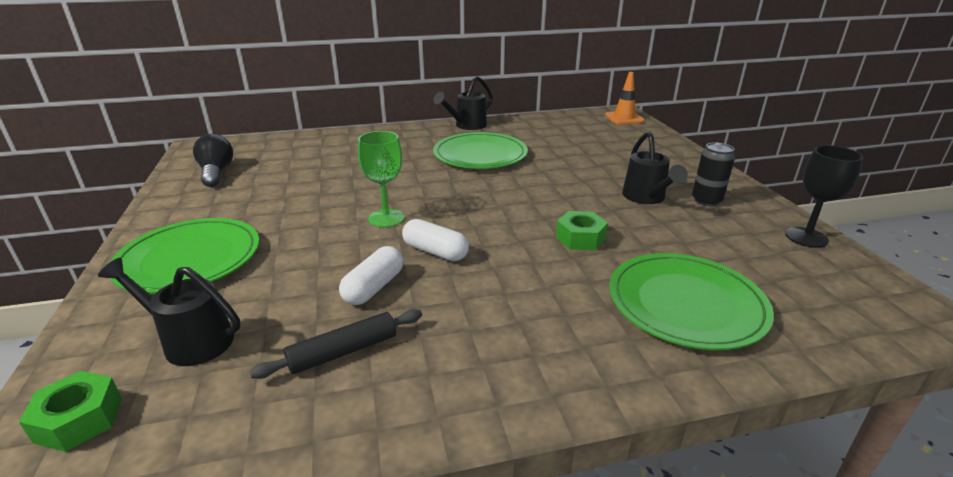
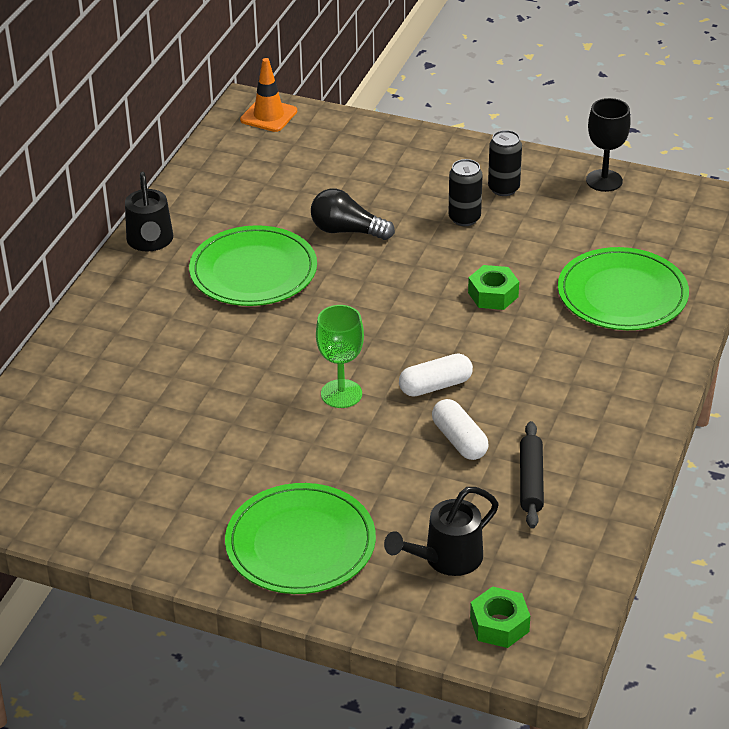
camera: 55 degrees left, 10 degrees up
(216, 173) = (79, 492): black light bulb -> black light bulb (347, 231)
(646, 198) = (464, 218): black watering can -> black can

